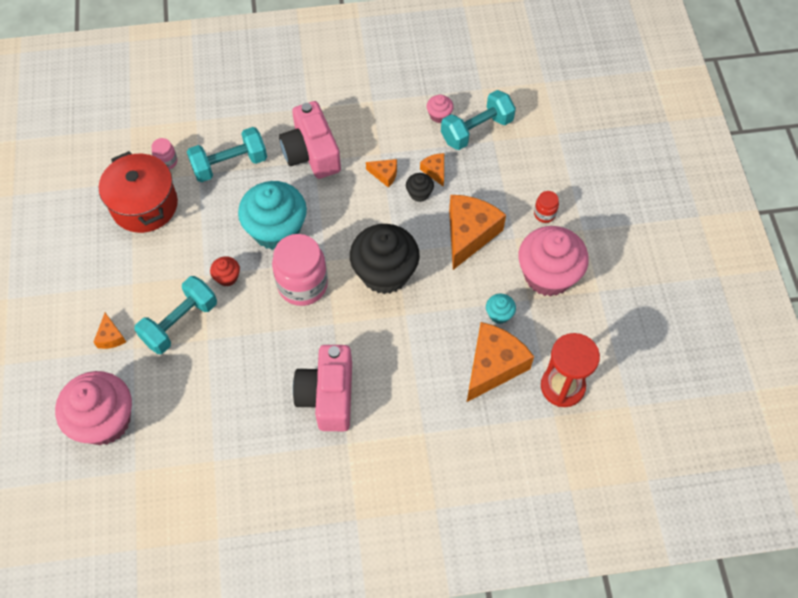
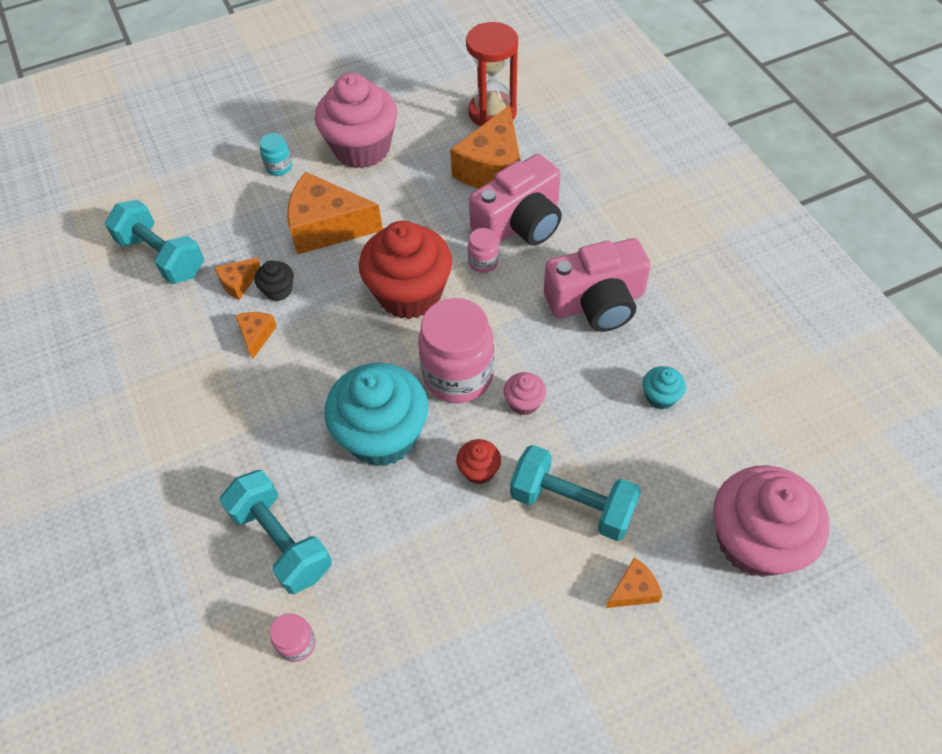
camera: 105 degrees left, 5 degrees down
(144, 205) = (391, 643): red pot -> none
(311, 153) = (236, 435): pink camera -> pink camera (520, 223)
(385, 273) = (409, 294): black cupcake -> red cupcake
(396, 329) = (483, 262): none -> pink jar
(439, 115) = (142, 302): pink cupcake -> pink cupcake (524, 402)
(493, 366) = (493, 168): orange cheese -> orange cheese turned 90 degrees counterclockwise
(499, 314) = (427, 177): turquoise cupcake -> turquoise cupcake (660, 397)
(544, 214) = (279, 167): red jar -> turquoise jar

